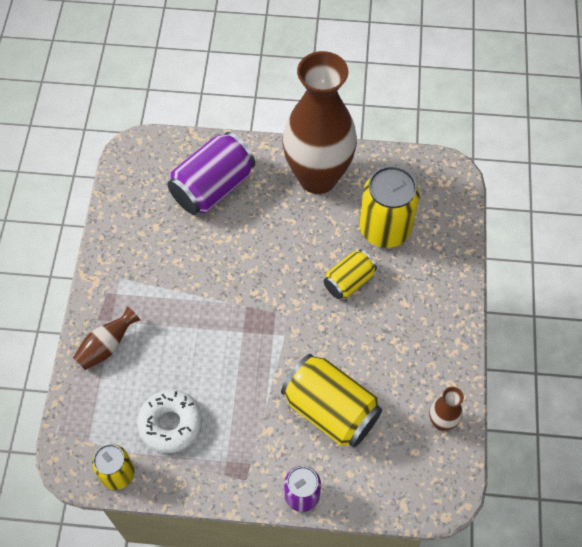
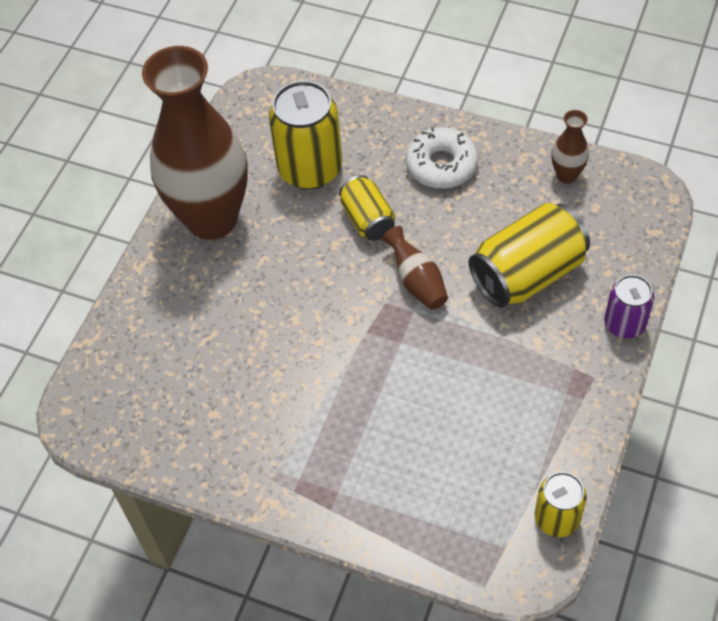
camera: 70 degrees left, 5 degrees down
(107, 346) = (374, 503): brown vase -> brown vase (417, 281)
(170, 424) = (504, 445): white donut -> white donut (441, 165)
(212, 187) = (179, 335): purple can -> none

